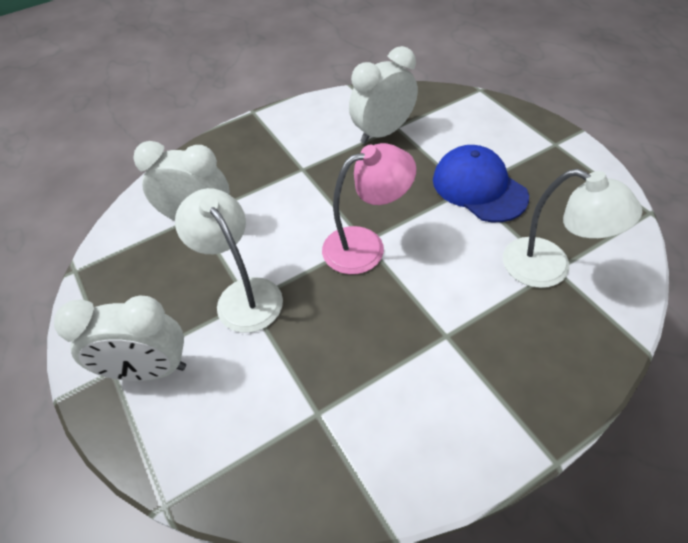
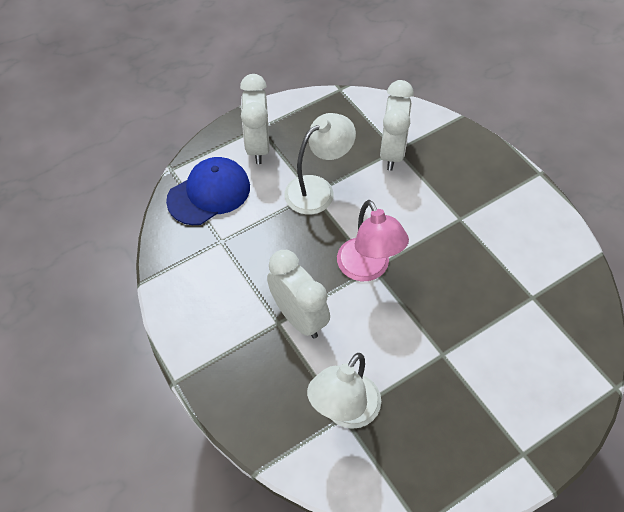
camera: 85 degrees right, 5 degrees up
(383, 133) = (521, 284): white clock -> white clock (299, 317)
(479, 187) = (446, 365): blue cap -> blue cap (209, 193)

